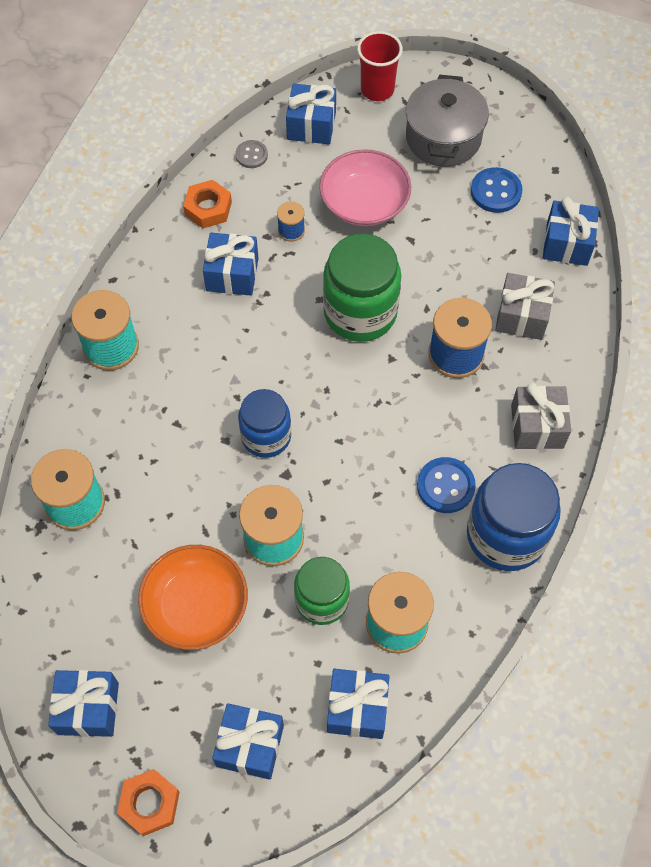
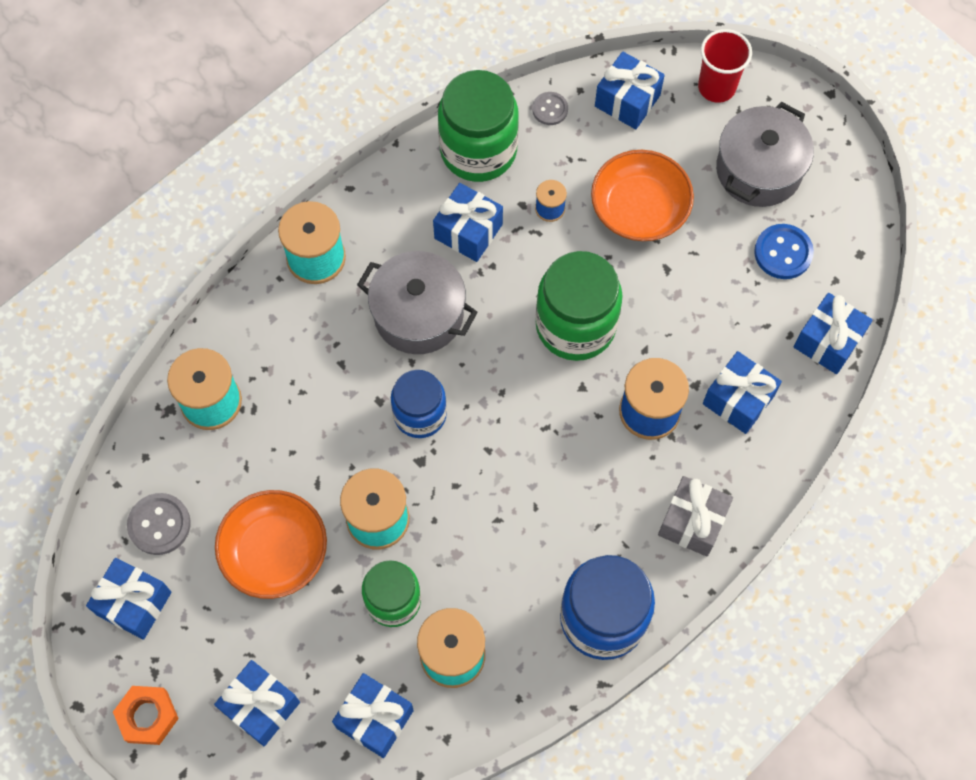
camera: 25 degrees right, 5 degrees up
(78, 628) = (159, 524): none -> grey button
(208, 208) = (478, 150): orange nut -> green jar
(223, 356) = (418, 314): none -> grey pot
(364, 202) = (639, 208): pink bowl -> orange bowl
(445, 486) = (569, 542): blue button -> none
(521, 316) = (738, 400): grey gift -> blue gift

